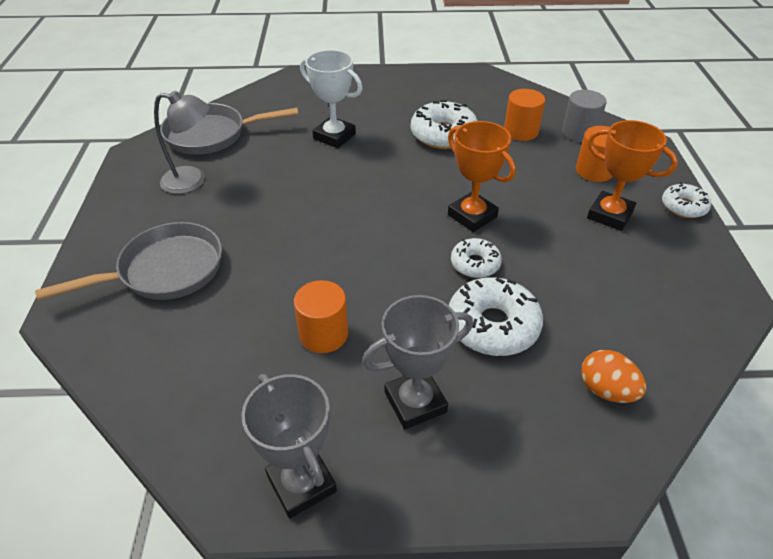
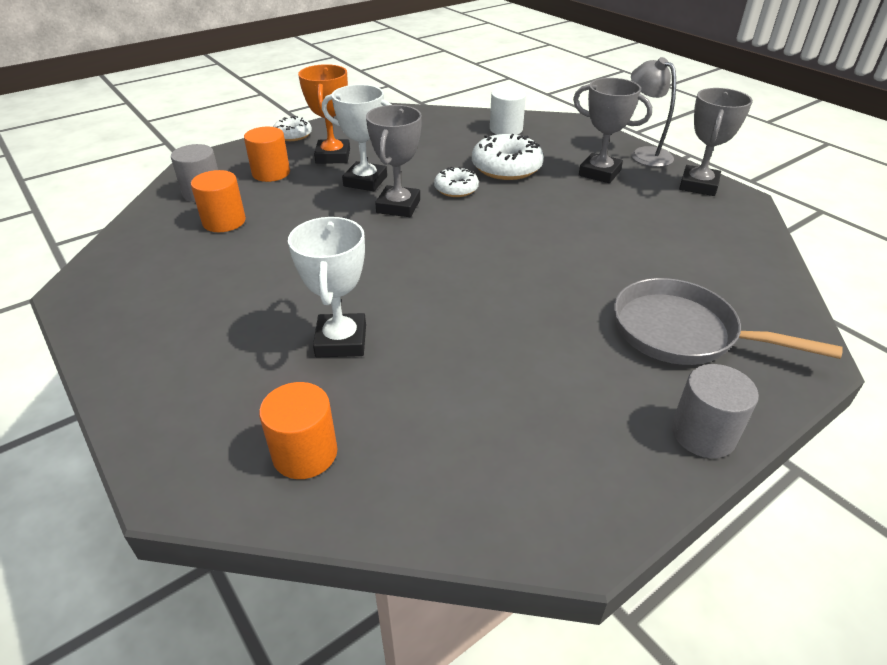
camera: 125 degrees left, 5 degrees down
(109, 221) = (703, 434): none -> grey cylinder
(193, 181) = (556, 411): grey lamp -> grey lamp (645, 154)
(212, 135) = (446, 470): grey pan -> none
(323, 334) = (606, 220): orange cylinder -> orange cylinder (305, 453)
(443, 134) = (269, 264): white donut -> none
(472, 216) = (398, 206): orange trophy -> grey trophy
(537, 215) = (365, 181): none -> white trophy
(606, 390) = (506, 129): orange egg -> white cylinder

